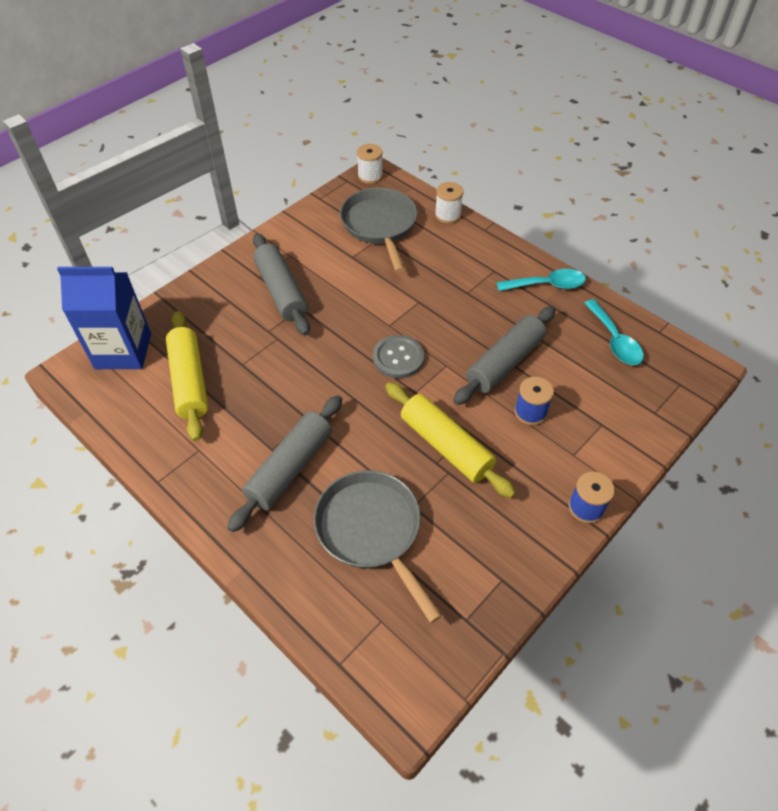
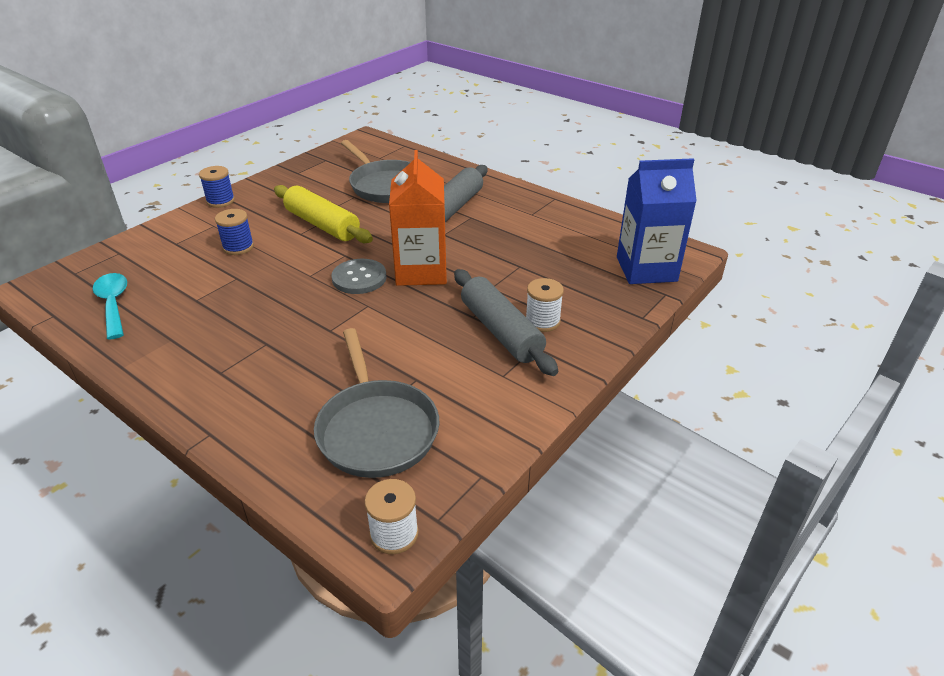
camera: 175 degrees right, 15 degrees down
(189, 381) = (564, 251): yellow rolling pin -> none
(338, 363) = (421, 271): none -> orange carton
(447, 215) = (262, 455): white spool -> white spool (542, 321)
(505, 362) = (247, 280): grey rolling pin -> none
(547, 285) = (157, 357): turquoise spoon -> none

